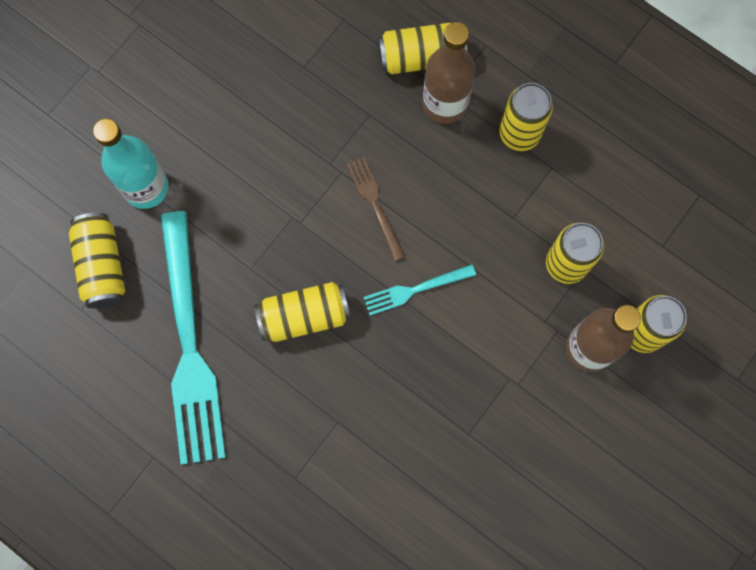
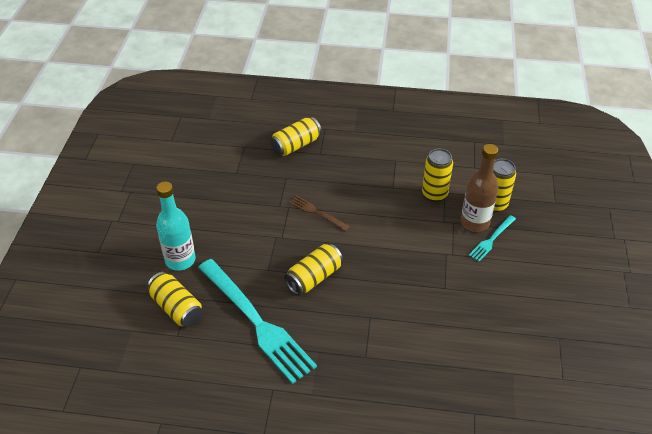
camera: 30 degrees left, 30 degrees down
(415, 290) = (366, 238): turquoise fork -> turquoise fork (491, 239)
(445, 104) = (322, 158): brown bottle -> none
(519, 133) = (369, 154): yellow can -> none

